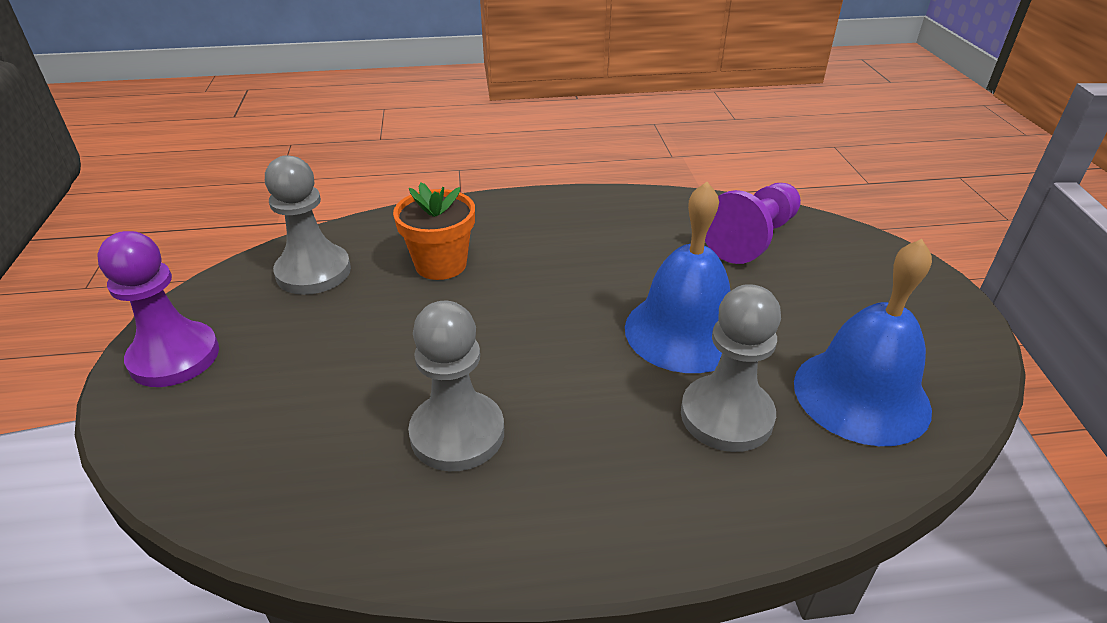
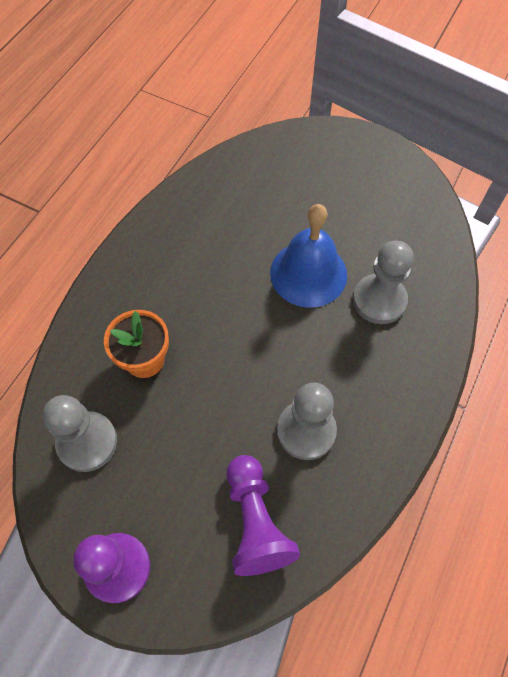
camera: 55 degrees left, 25 degrees up
(752, 239) = (258, 181): purple pawn -> purple pawn (255, 522)
(861, 395) = (405, 235): blue bell -> none

